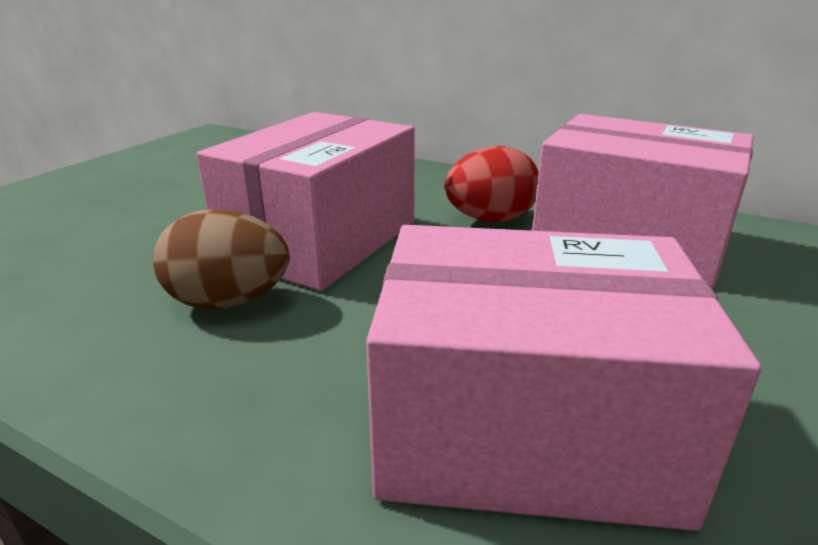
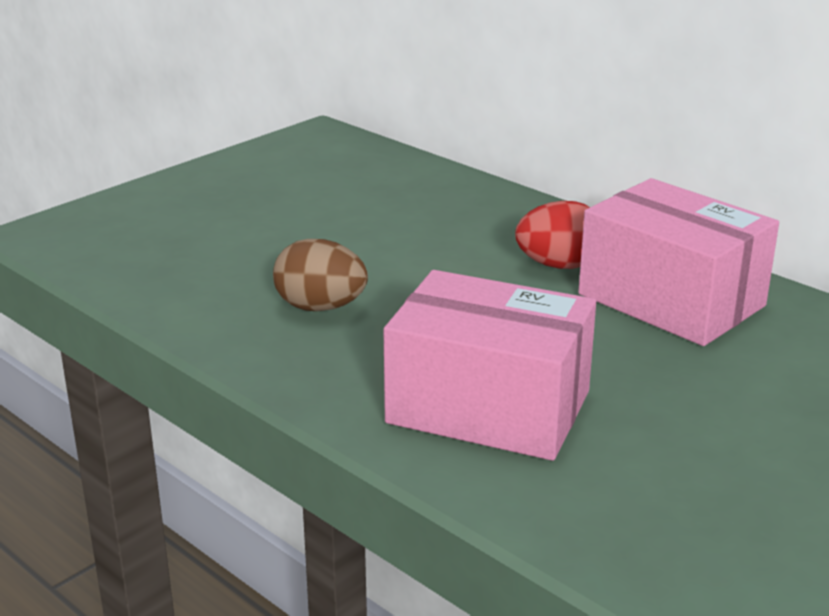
camera: 15 degrees right, 0 degrees up
(321, 240) = (402, 267): pink box -> none

